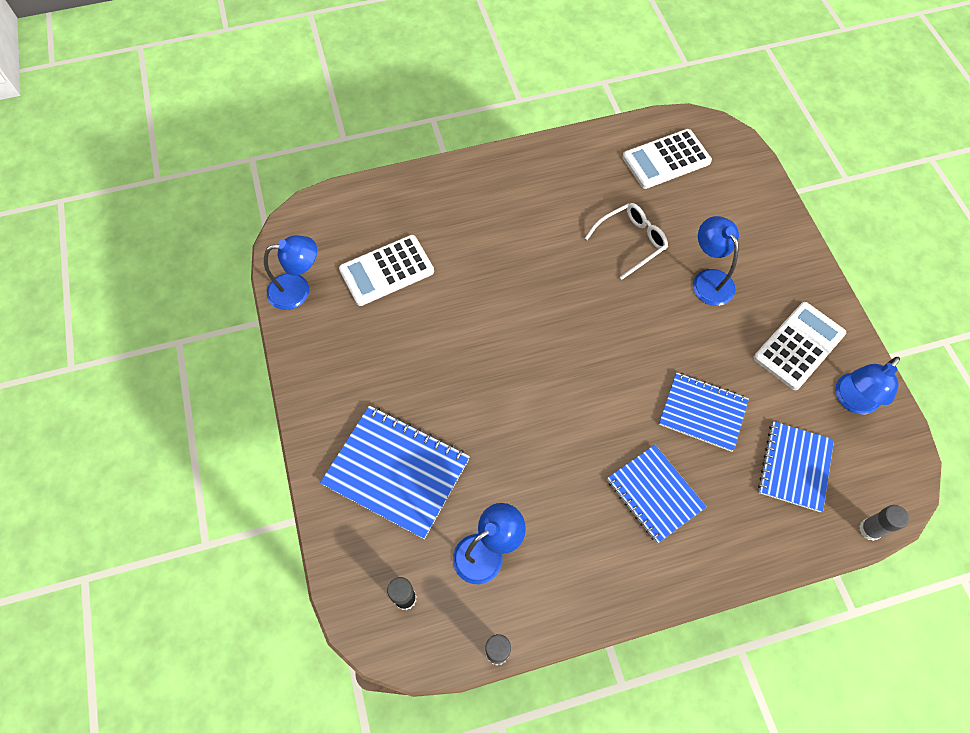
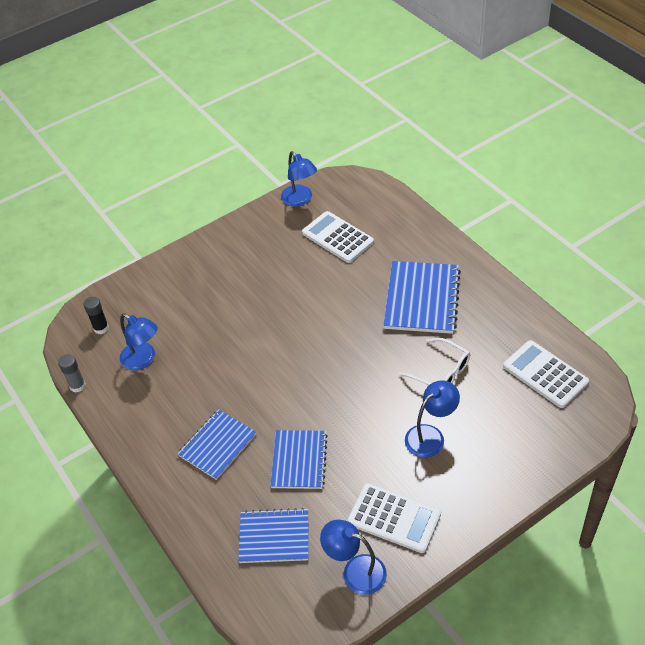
camera: 75 degrees right, 15 degrees down
(396, 472) = (185, 295): blue notebook -> blue notebook (421, 299)
(870, 529) = (236, 605): grey glue stick -> none

